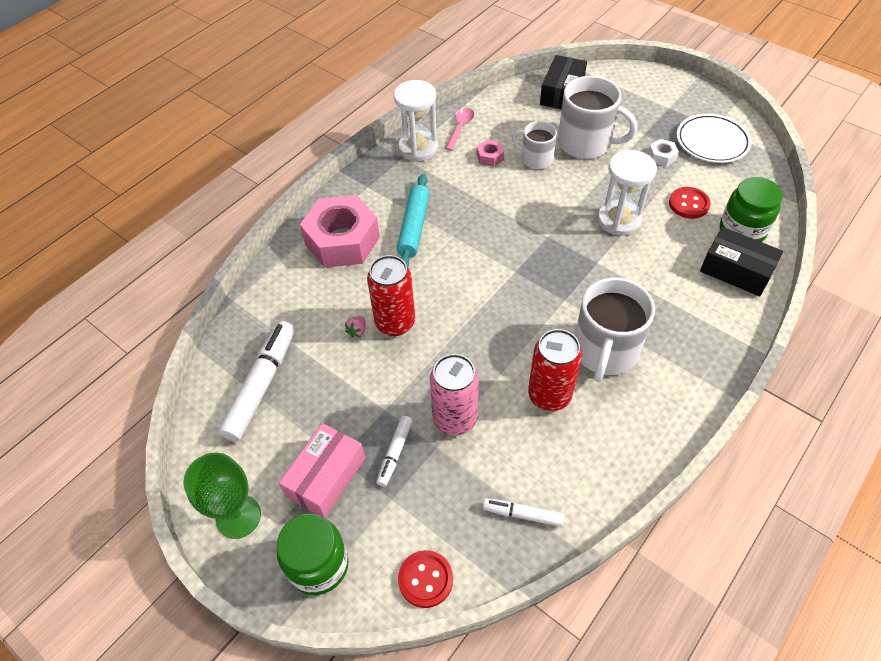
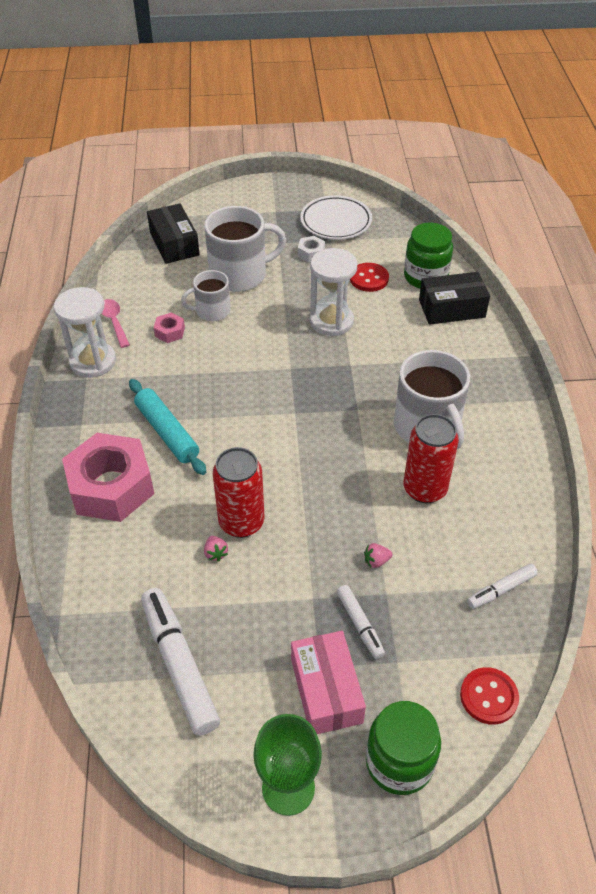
camera: 45 degrees left, 5 degrees down
(455, 419) = (376, 561): pink can -> pink strawberry

